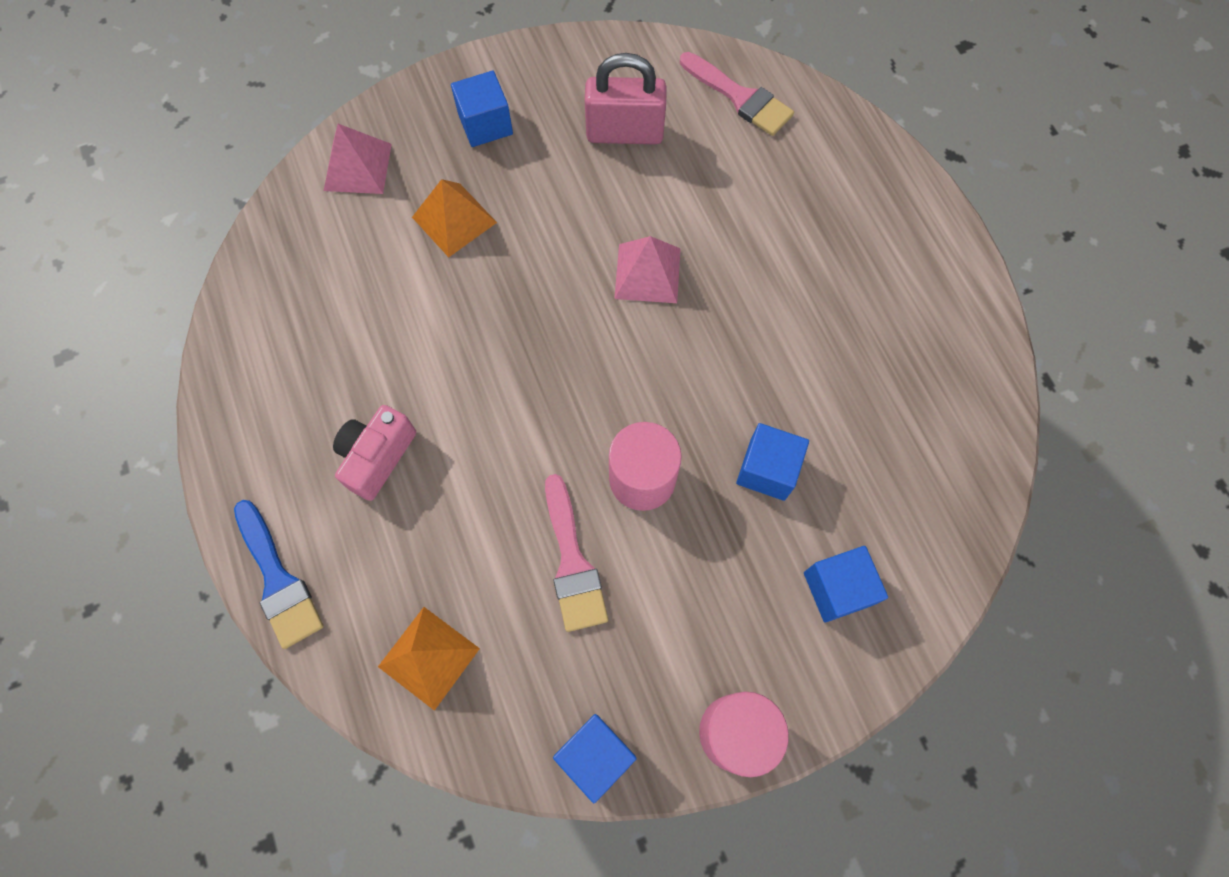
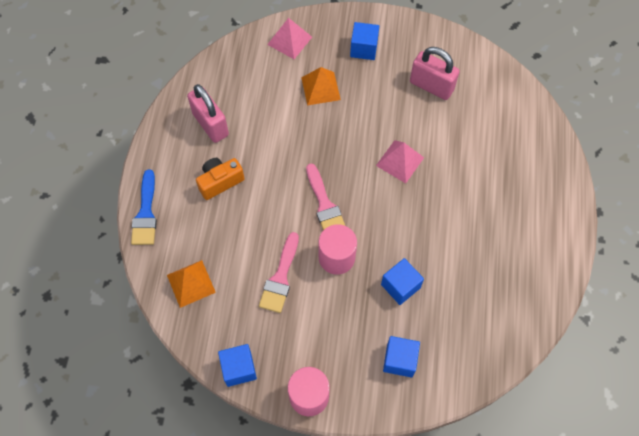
camera: 30 degrees right, 5 degrees down
(304, 369) = (210, 124): none -> pink padlock
(377, 457) = (220, 182): pink camera -> orange camera
(739, 97) = (503, 96): pink brush -> pink brush (325, 205)

